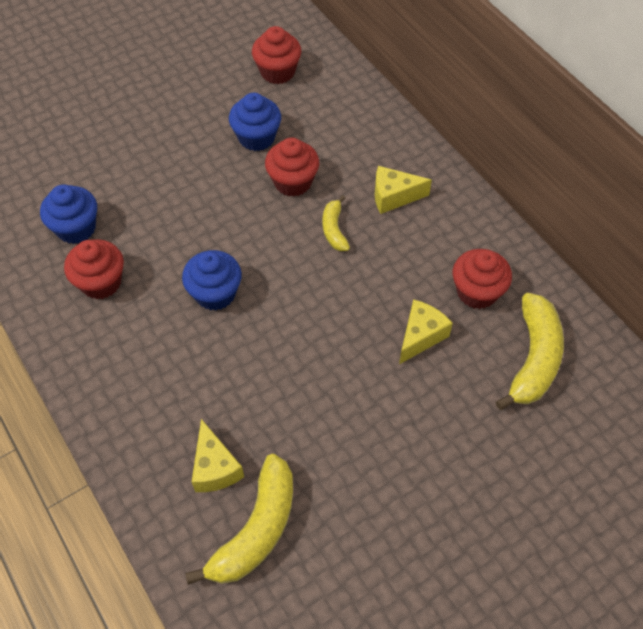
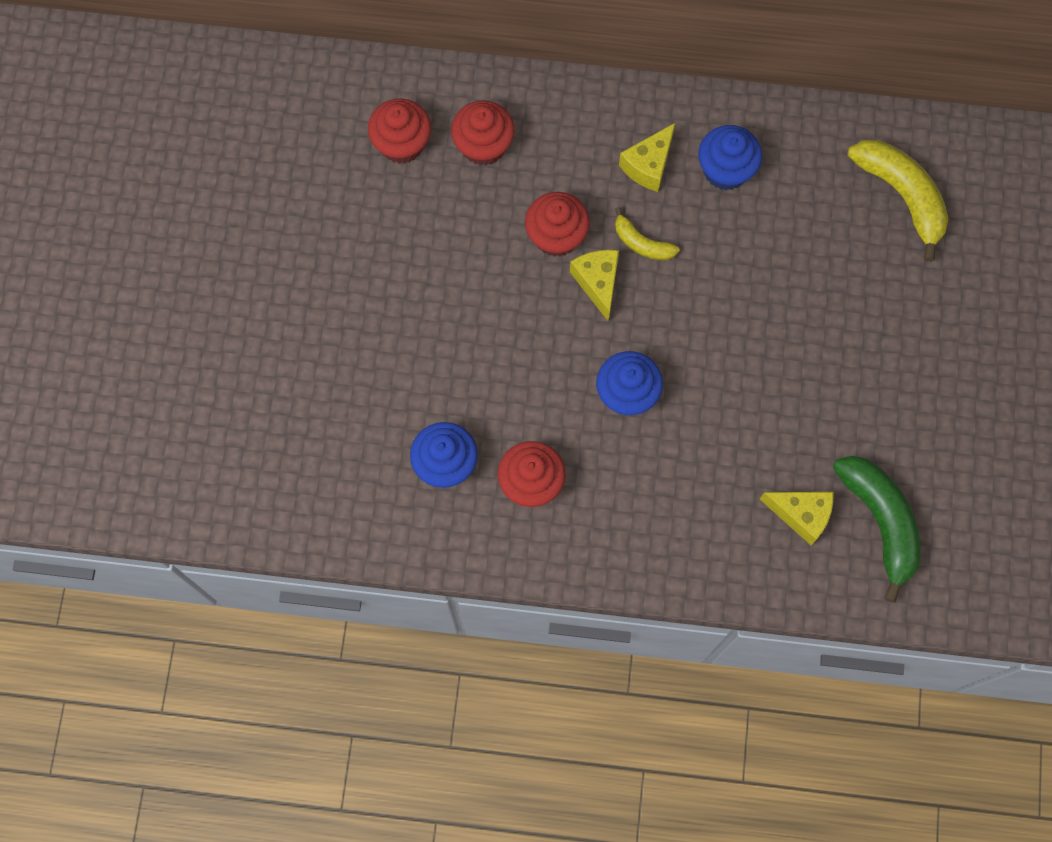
camera: 50 degrees left, 15 degrees up
(256, 137) = (473, 227): blue cupcake -> blue cupcake (725, 170)
(256, 529) = (880, 521): yellow banana -> green banana
(420, 336) = (810, 263): yellow cheese -> yellow cheese (598, 283)
(477, 292) = (805, 183): red cupcake -> red cupcake (483, 146)

